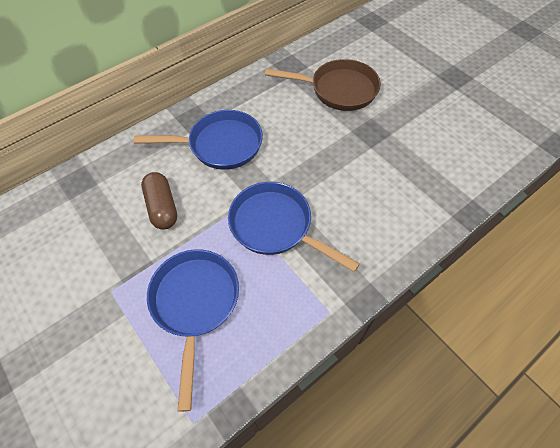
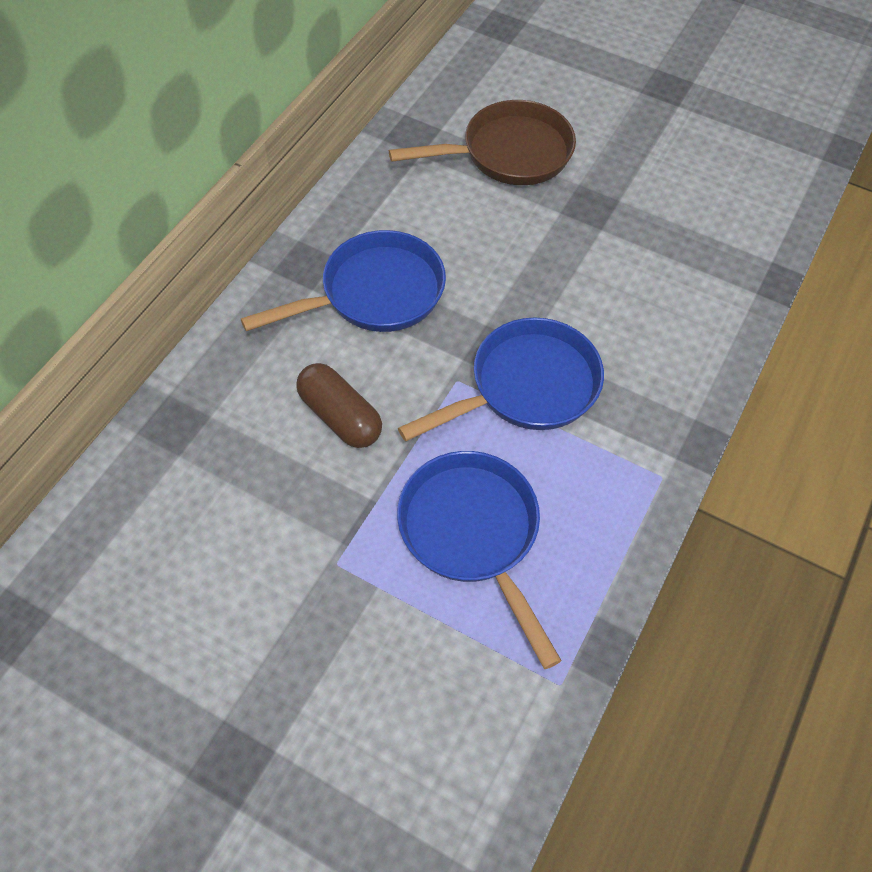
camera: 25 degrees left, 0 degrees up
(275, 226) = (526, 387): blue pan -> blue pan turned 135 degrees clockwise

